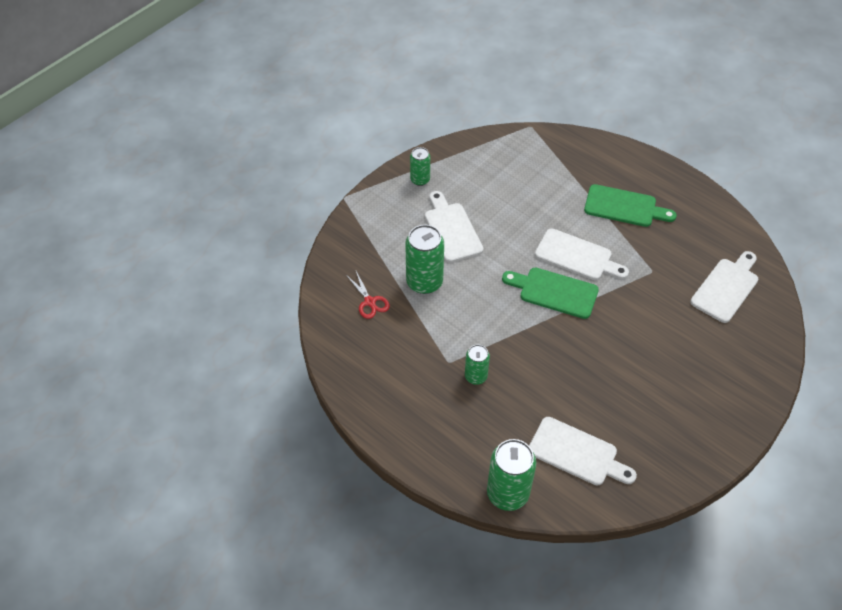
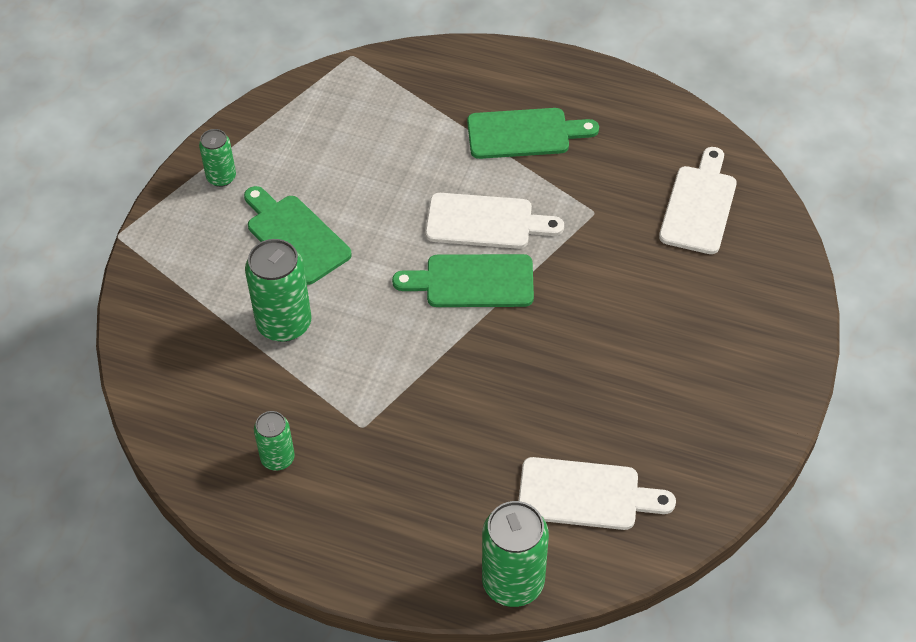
camera: 20 degrees left, 0 degrees up
(370, 302) = (215, 377): red scissors -> none
(452, 230) = (295, 236): white cutting board -> green cutting board
(476, 376) = (408, 435): green can -> green can (277, 458)

